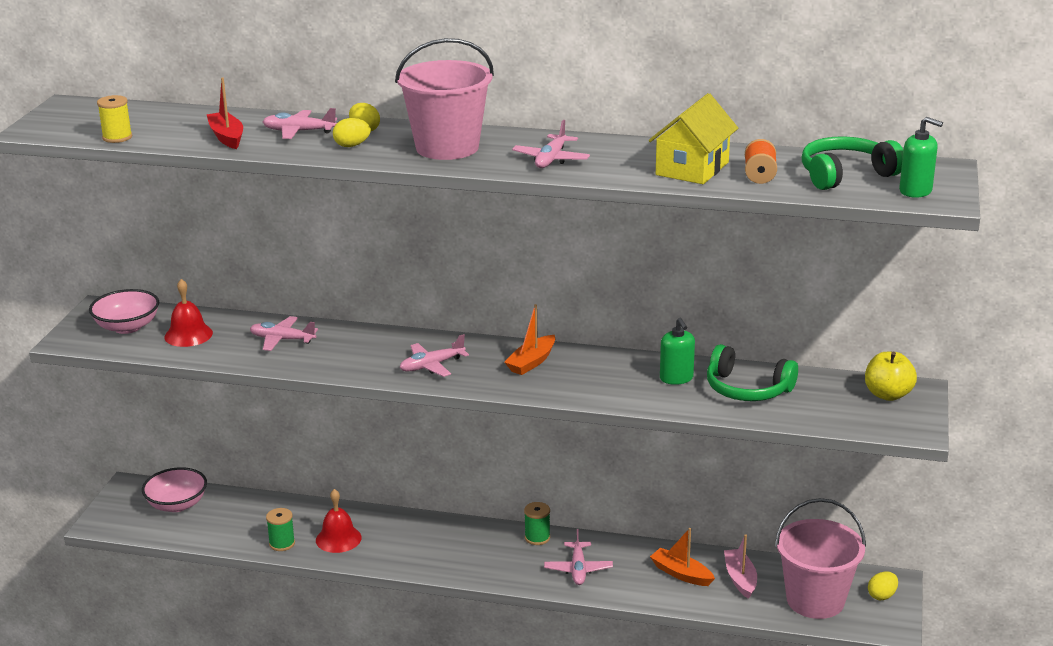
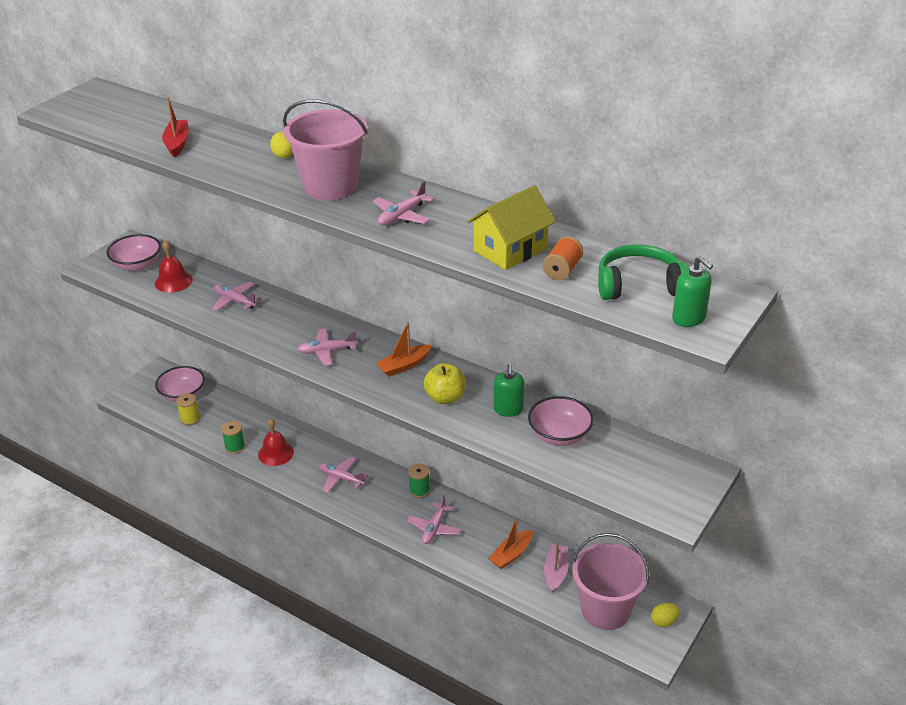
camera: 20 degrees right, 10 degrees up
(117, 137) = (101, 129): yellow spool -> yellow spool (190, 419)
(299, 132) = (233, 147): pink plane -> pink plane (341, 478)
(352, 145) = (260, 170): yellow egg -> none
(681, 574) = (511, 554): orange boat -> orange boat turned 105 degrees counterclockwise
(747, 389) = (559, 435): green headphones -> pink bowl
(888, 395) = (676, 471): yellow apple -> yellow apple (445, 397)

